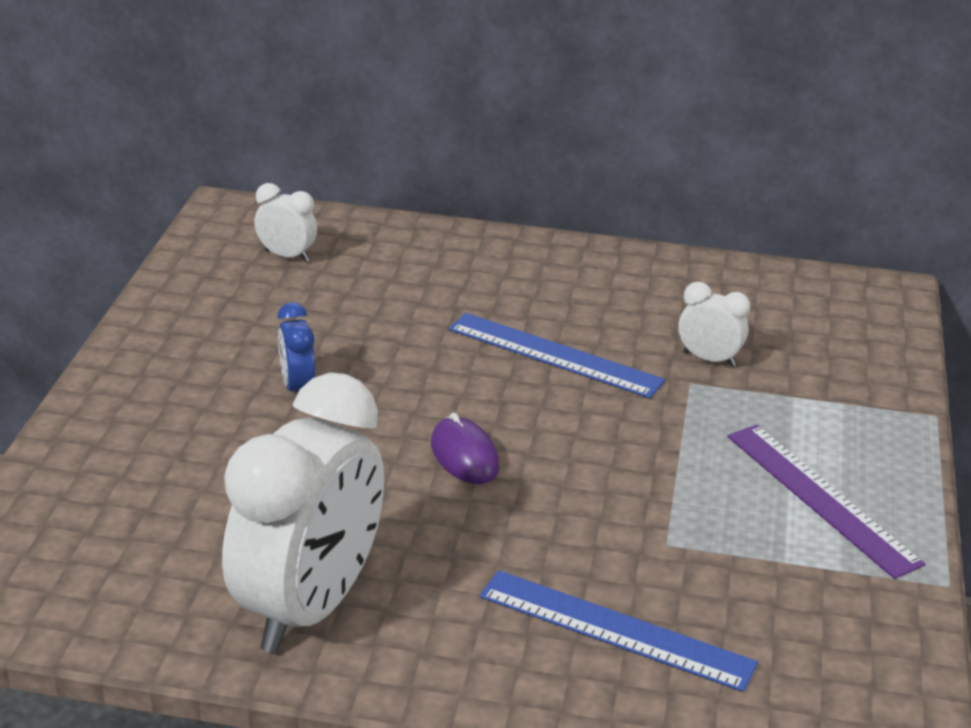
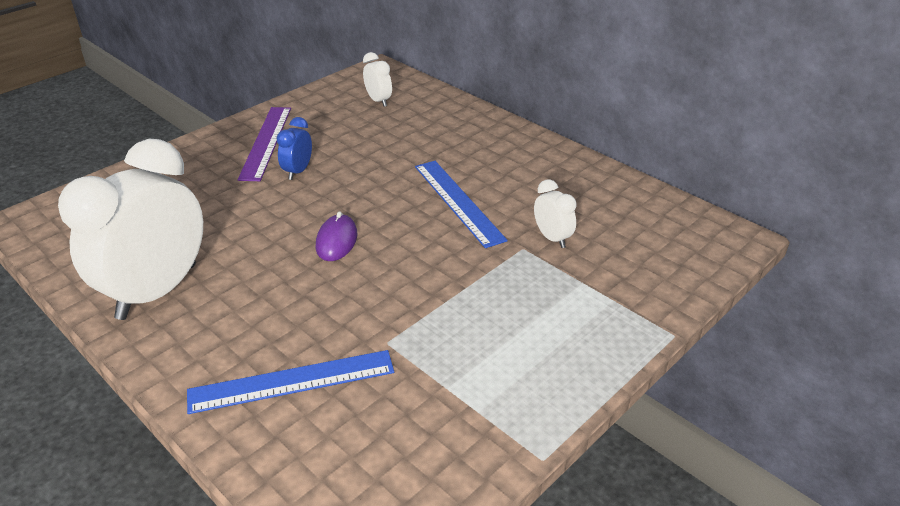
camera: 35 degrees right, 5 degrees up
(310, 607) = (157, 291): white clock -> white clock turned 150 degrees clockwise
(615, 630) = (292, 381): blue ruler -> blue ruler turned 75 degrees counterclockwise
(821, 498) = (521, 357): purple ruler -> purple ruler (266, 142)

